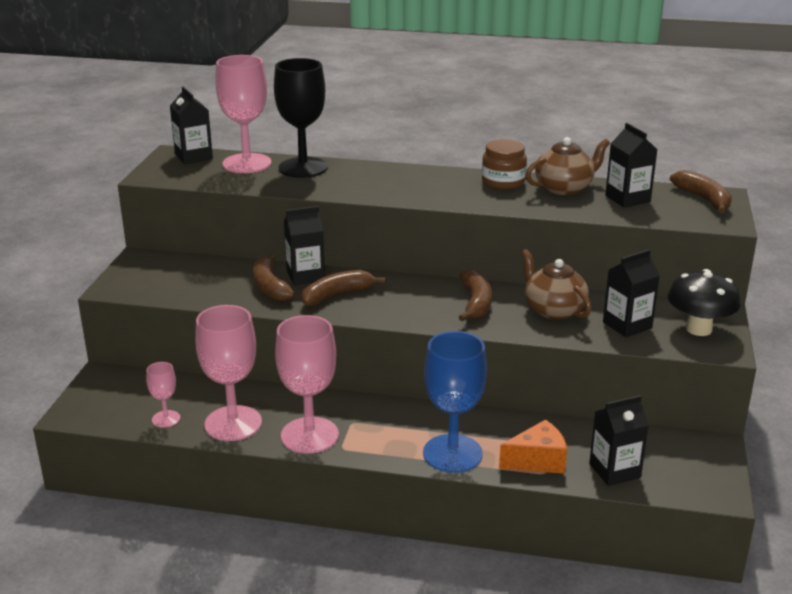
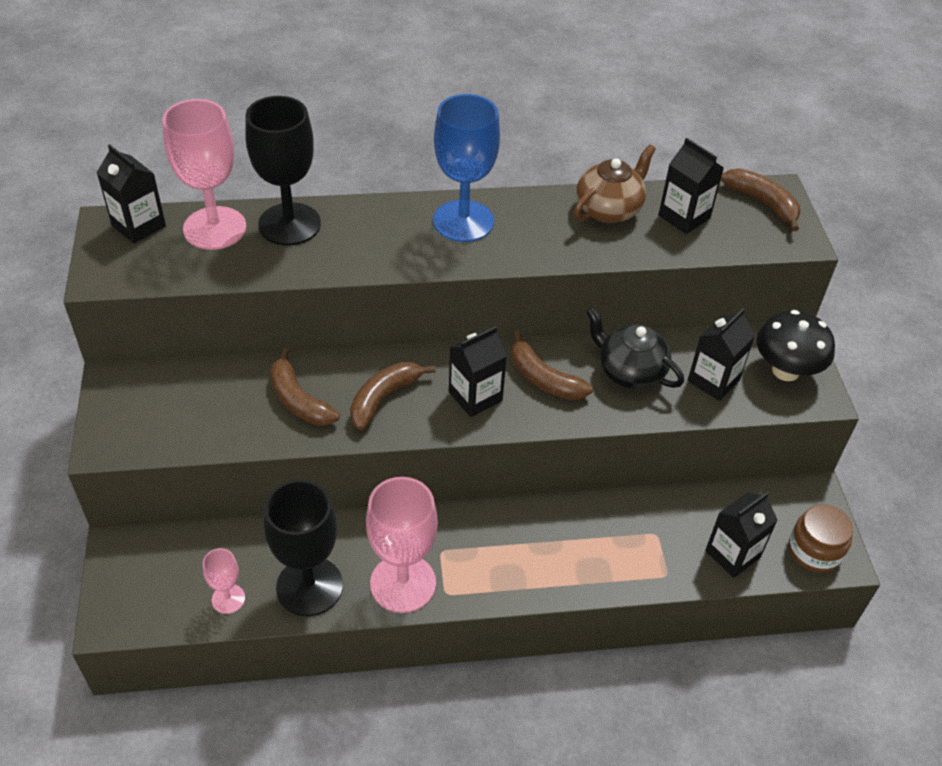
camera: 20 degrees left, 20 degrees up
(233, 423) = (309, 586): pink goblet -> black goblet
(305, 276) = (332, 371): black carton -> black carton (475, 396)
(452, 453) = (565, 571): blue goblet -> blue goblet (463, 221)
(475, 303) = (543, 379): brown banana -> brown banana turned 150 degrees clockwise
(503, 181) = (537, 209): brown jar -> brown jar (814, 550)
(537, 461) = (653, 560): orange cheese -> none
(553, 309) = (629, 371): brown teapot -> black teapot

